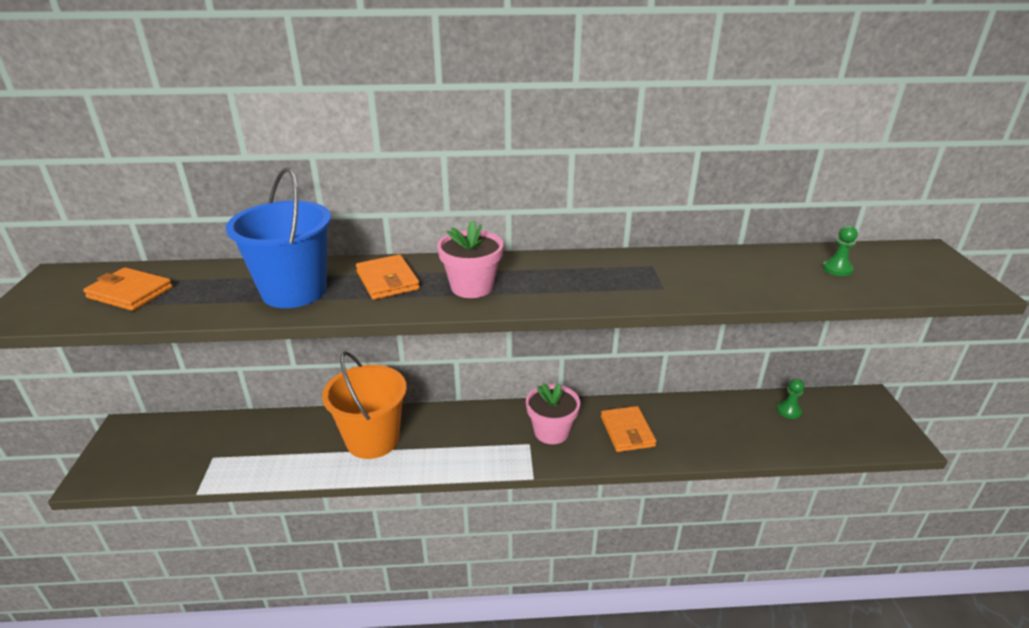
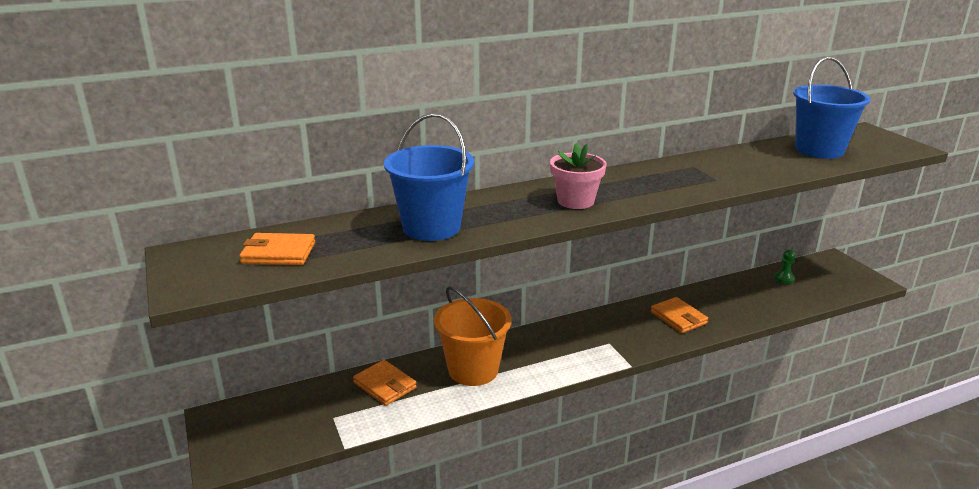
camera: 20 degrees left, 5 degrees down
(387, 280) = (501, 207): orange wallet -> orange wallet (385, 385)
(551, 431) = (620, 331): pink flower pot -> none
(837, 269) = (819, 150): green pawn -> blue bucket

